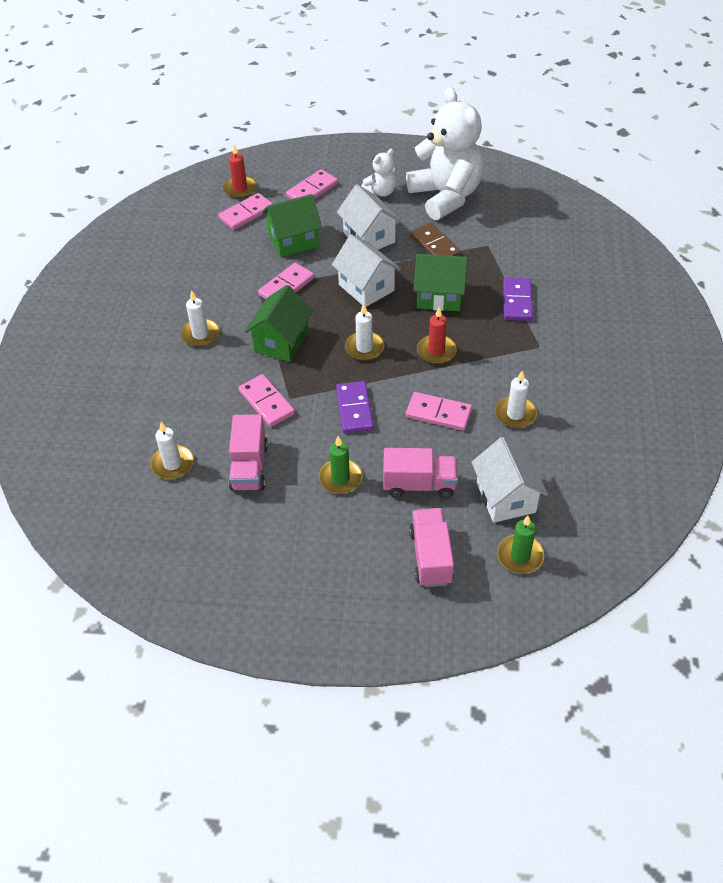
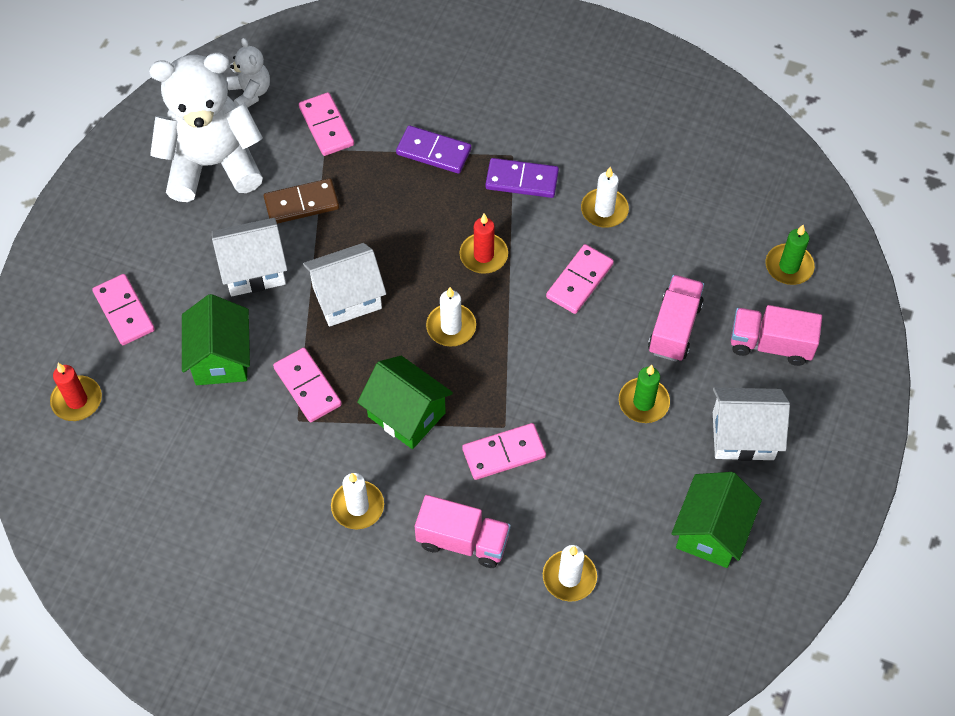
camera: 75 degrees left, 10 degrees up
(246, 213) = (136, 403): pink domino -> pink domino (326, 126)
(249, 467) = (599, 493): pink truck -> pink truck (463, 541)
(354, 409) = (546, 362): purple domino -> purple domino (522, 180)
(380, 192) = (168, 233): white teddy bear -> white teddy bear (250, 93)
(439, 296) = (394, 225): green house -> green house (711, 532)
(506, 497) = (713, 255): white house -> white house (743, 436)

